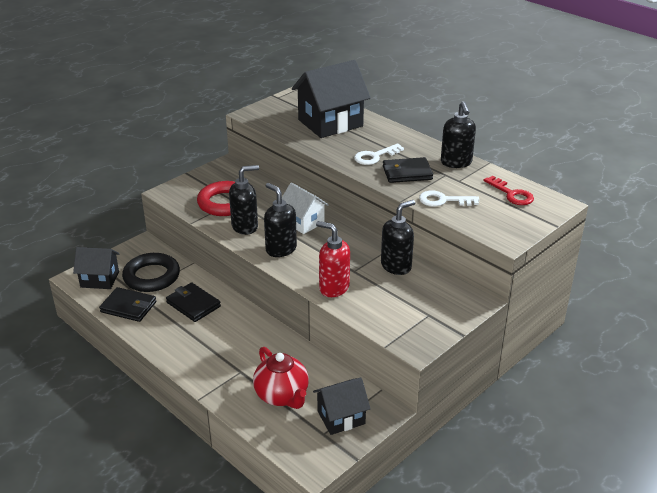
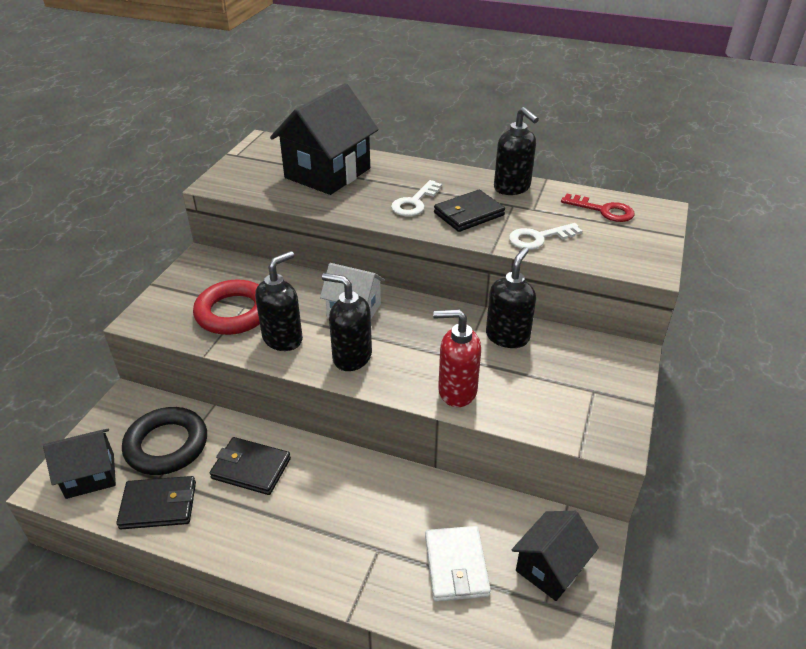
camera: 25 degrees left, 5 degrees up
(282, 396) = (456, 565): red teapot -> white wallet

